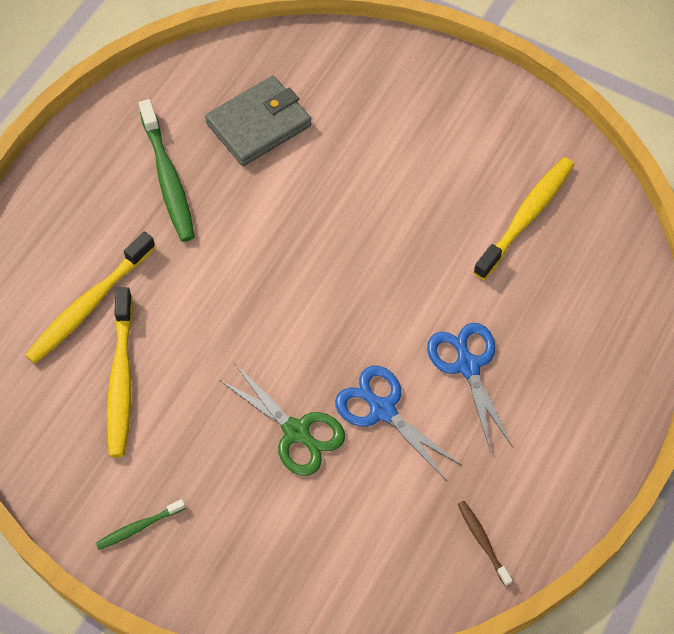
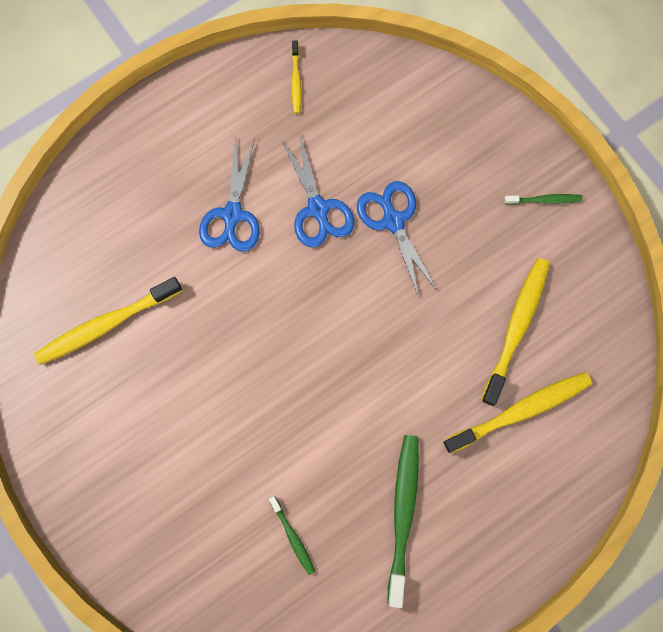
camera: 155 degrees left, 15 degrees up
(259, 124) = (293, 537): grey wallet -> green toothbrush
(297, 432) = (393, 220): green scissors -> blue scissors
(482, 541) = (296, 81): brown toothbrush -> yellow toothbrush

